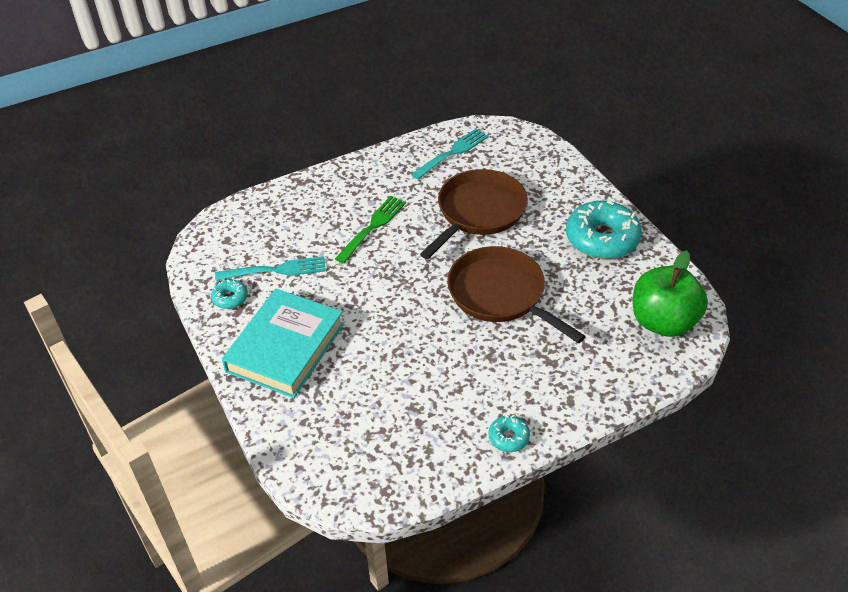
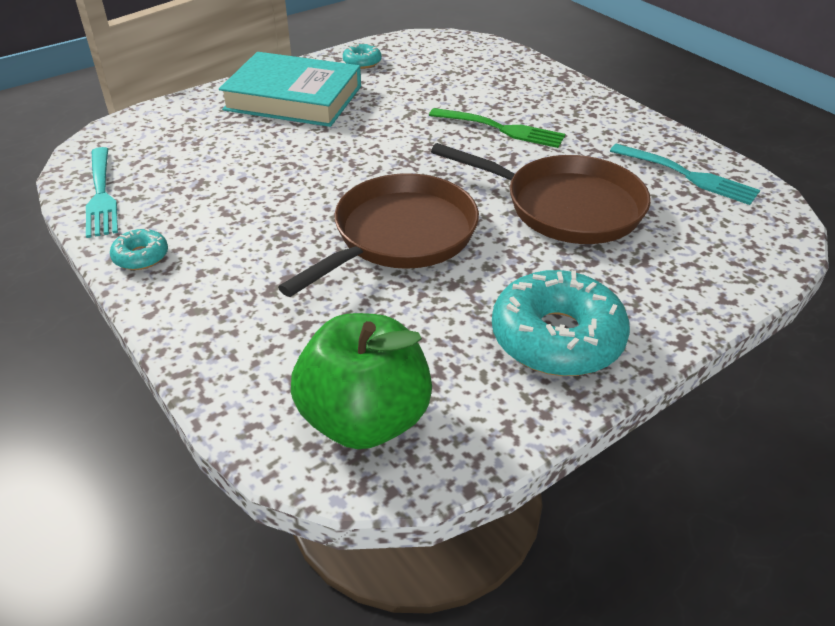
camera: 80 degrees right, 5 degrees down
(275, 270) = (408, 79): turquoise fork -> turquoise fork (101, 194)

